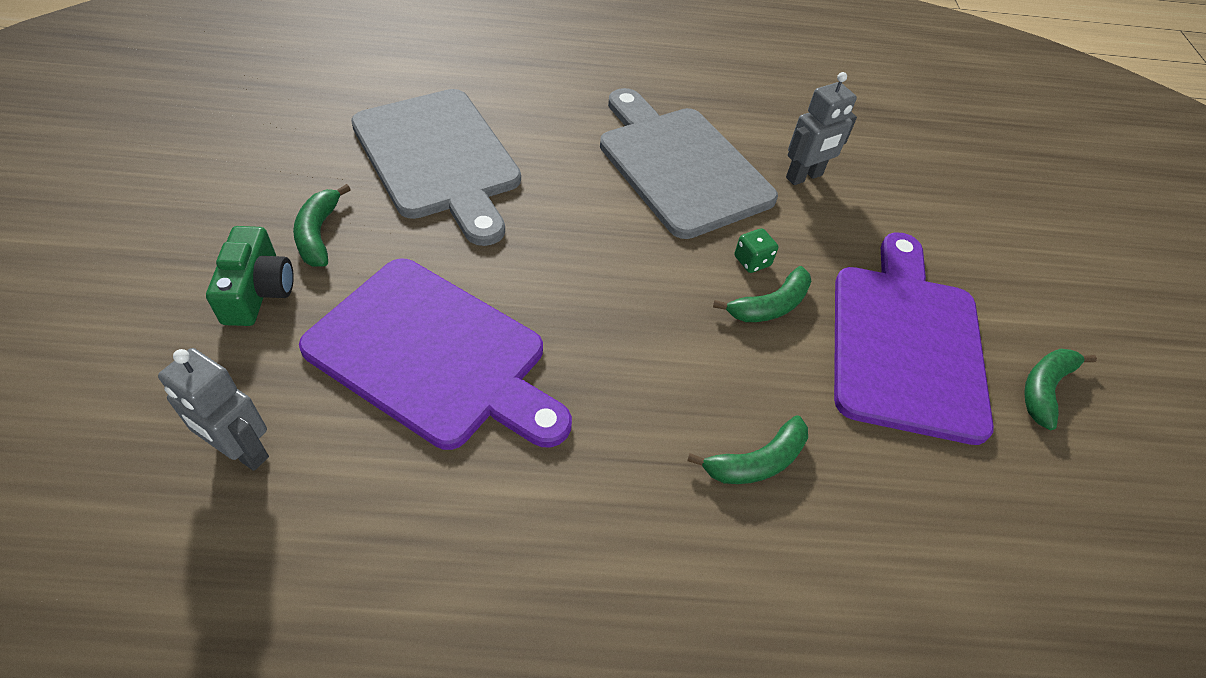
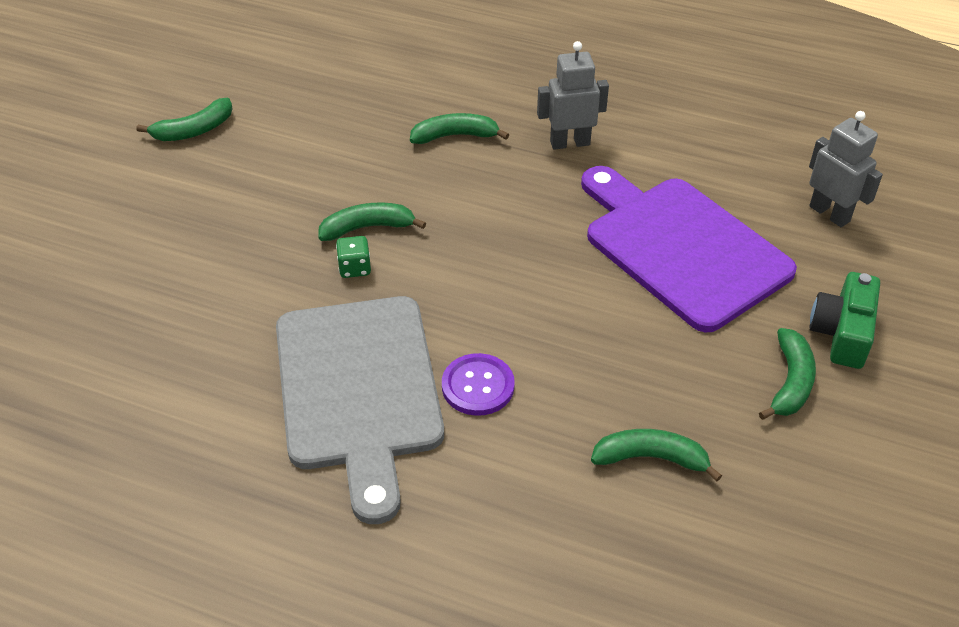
camera: 155 degrees left, 5 degrees down
(439, 159) = (651, 458): grey cutting board -> green banana
(591, 184) = (478, 386): none -> purple button
(804, 177) = (221, 347): grey robot -> grey robot (570, 143)
(906, 342) = (272, 179): purple cutting board -> none

